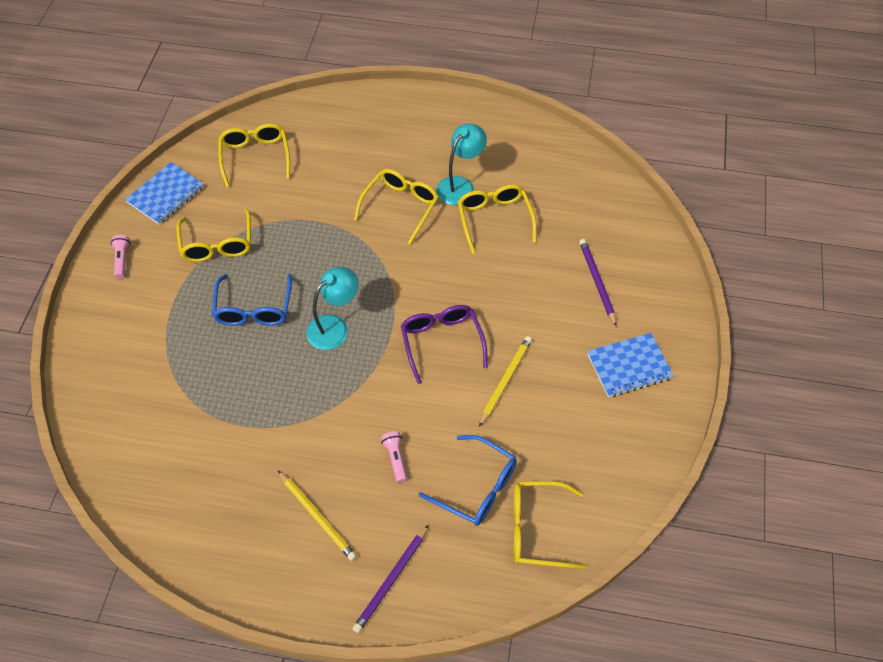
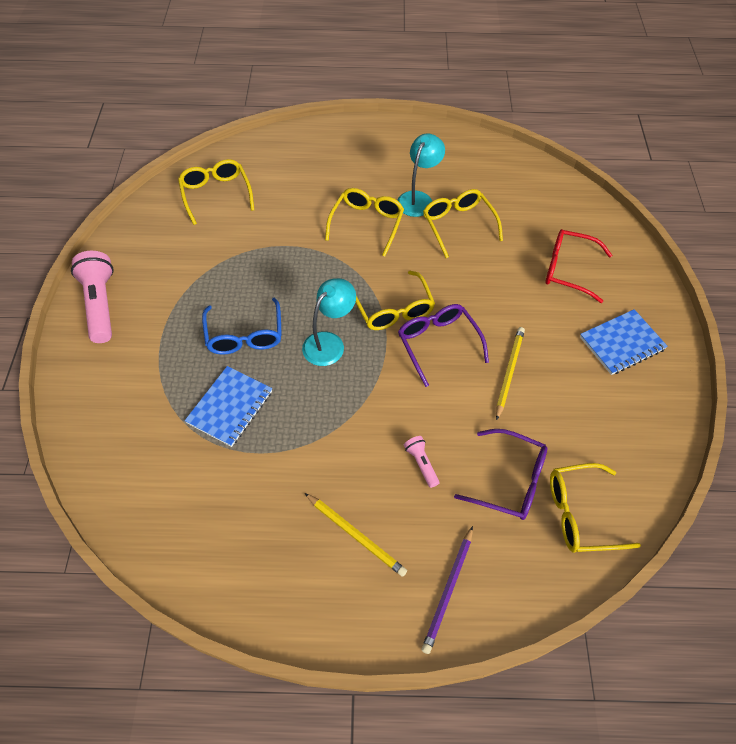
camera: 10 degrees left, 0 degrees up
(122, 260) = (100, 304): pink flashlight -> pink flashlight, size x2.08
(166, 195) = (134, 238): blue notebook -> blue notebook (230, 407)
(217, 244) = (195, 278): yellow glasses -> yellow glasses (393, 309)
(476, 487) = (509, 480): blue glasses -> purple glasses
(597, 282) = (569, 270): purple pencil -> red glasses

